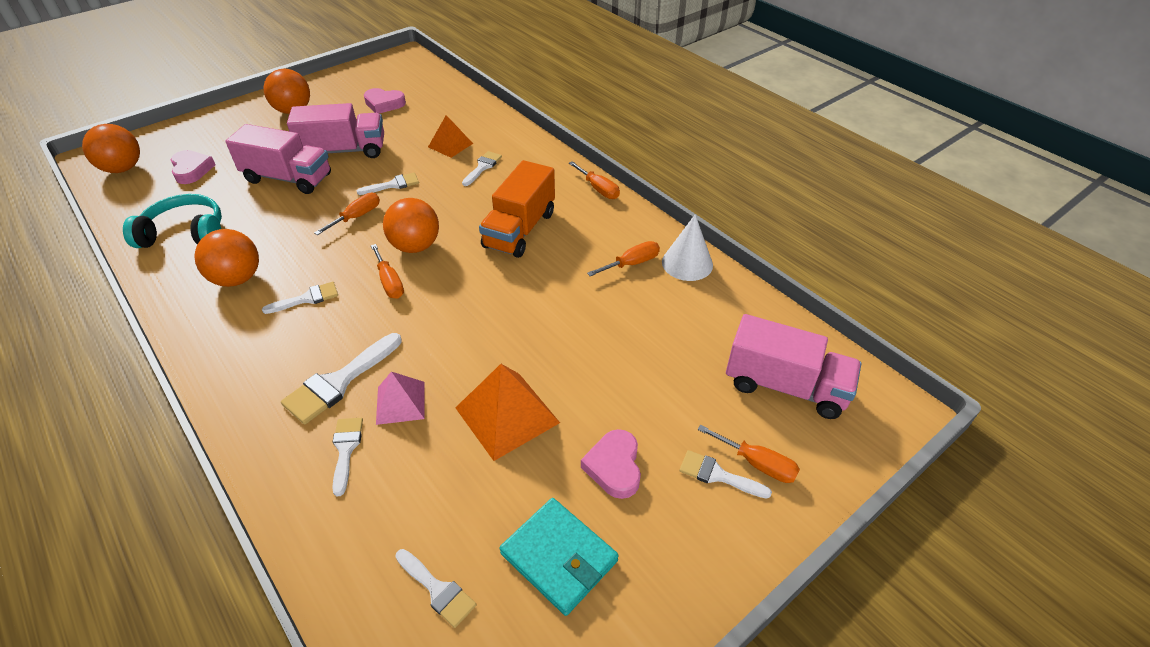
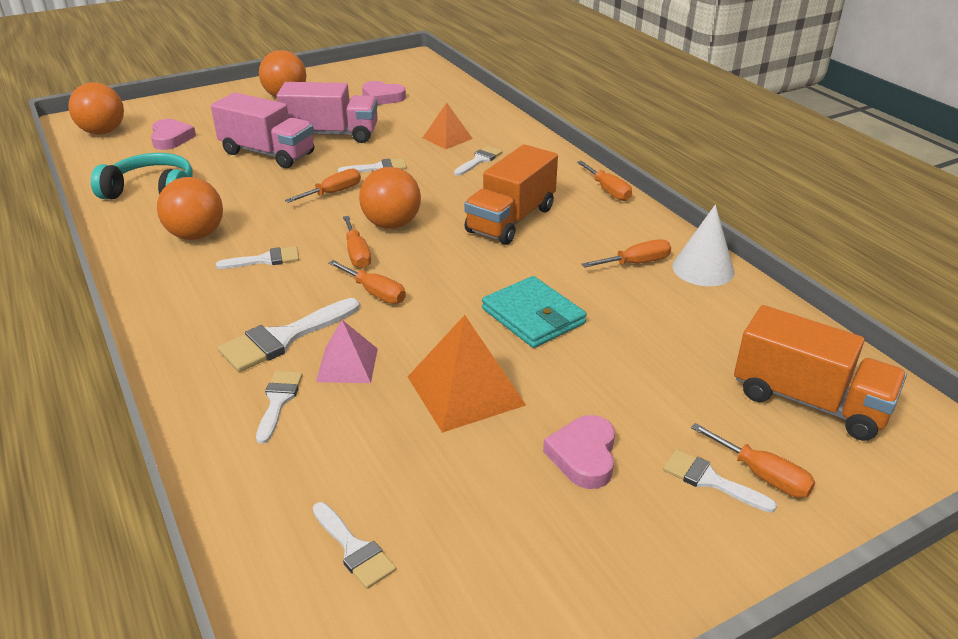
camera: 10 degrees right, 10 degrees down
(413, 323) = (375, 293): none -> orange screwdriver
(559, 557) = (502, 537): turquoise wallet -> turquoise wallet (533, 316)
(785, 386) = (809, 401): pink truck -> orange truck

